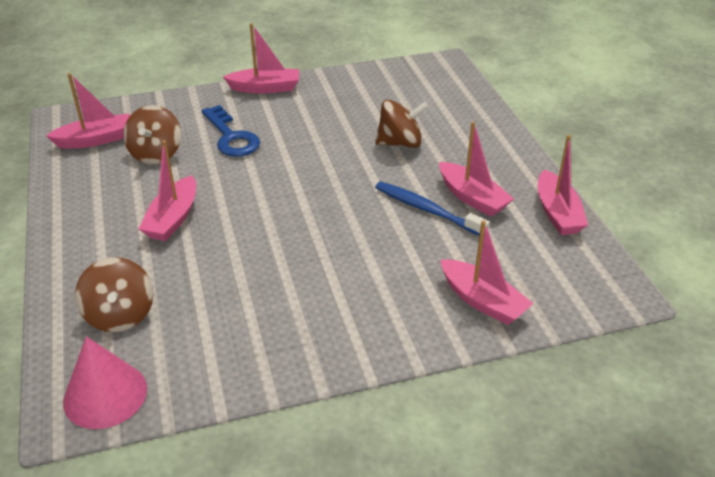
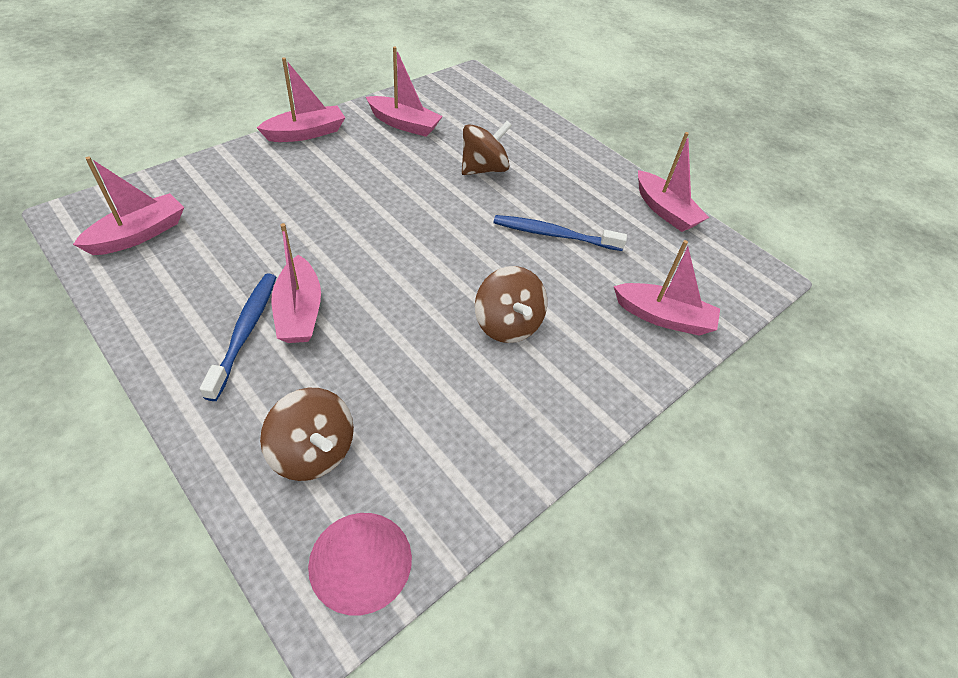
camera: 30 degrees left, 10 degrees up
(126, 223) = (245, 332): none -> blue toothbrush
(156, 154) = (228, 236): brown spinning top -> brown spinning top (507, 324)
(231, 137) = (304, 197): blue key -> none
(472, 198) = (585, 212): pink boat -> pink boat (404, 124)

